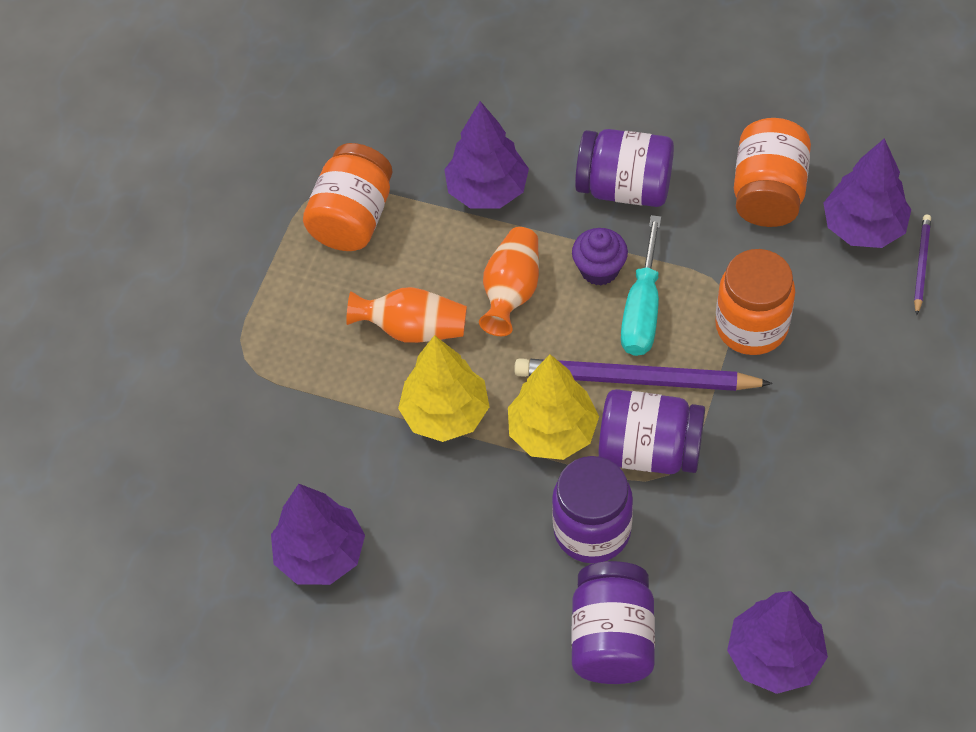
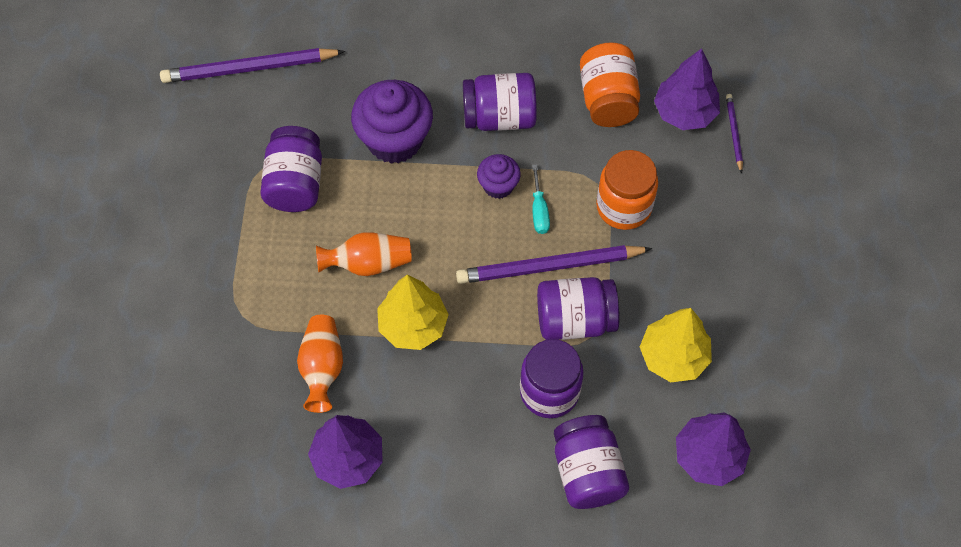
camera: 20 degrees left, 5 degrees up
(338, 74) = (250, 68): none -> purple pencil
(353, 218) = (295, 183): orange jar -> purple jar
(487, 190) = (394, 140): purple tree -> purple cupcake
(511, 291) = (436, 217): orange vase -> orange vase (322, 368)
(552, 432) = (498, 322): yellow tree -> yellow tree (673, 356)
(642, 309) = (539, 211): turquoise screwdriver -> turquoise screwdriver, size x0.61

